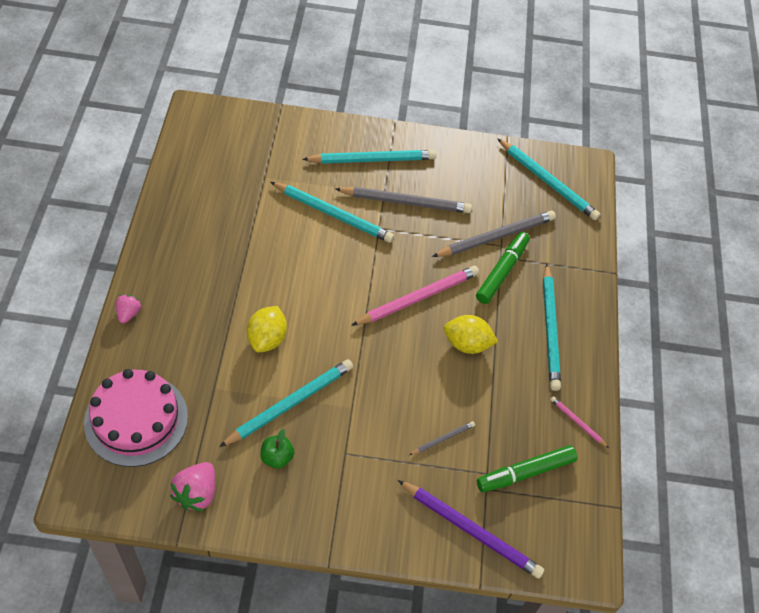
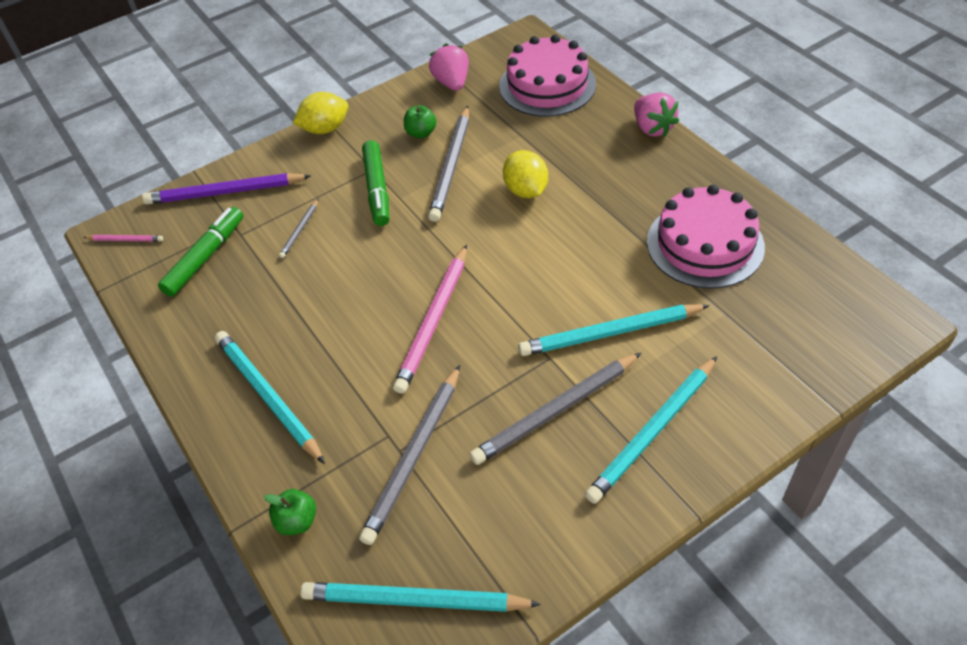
camera: 150 degrees right, 5 degrees down
(128, 313) = (652, 128): pink strawberry -> pink strawberry, size x1.60
(219, 216) = (705, 244): none -> pink cake
(290, 404) = (451, 166): turquoise pencil -> grey pencil
(467, 344) = (345, 316): yellow lemon -> yellow lemon (325, 129)
(501, 272) = (371, 417): green marker -> green marker (377, 189)
(577, 422) = (179, 329): pink pencil -> pink pencil (125, 240)
(578, 252) = (297, 521): none -> green apple

